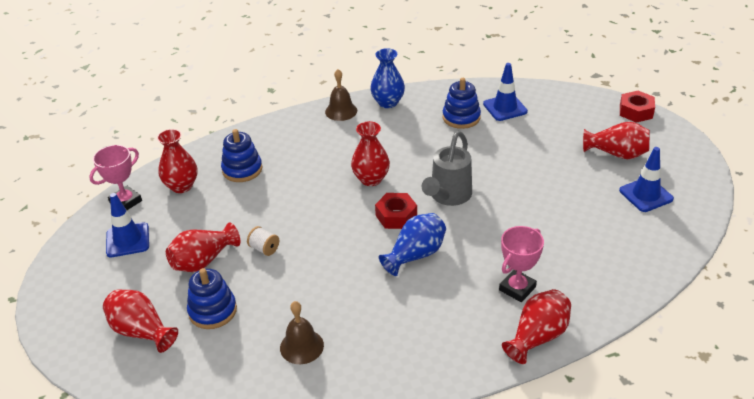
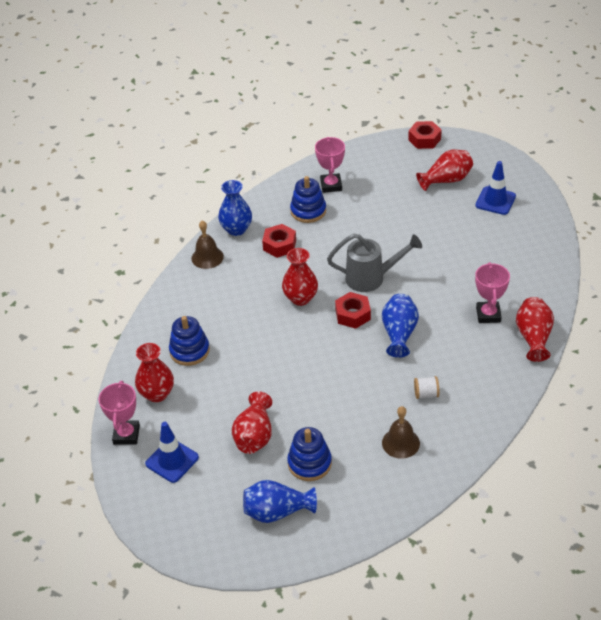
camera: 40 degrees left, 5 degrees up
(141, 331) = (277, 512): red vase -> blue vase
(264, 249) = (288, 397): white spool -> white spool (426, 394)
(406, 131) = (279, 245): none -> red nut
(448, 196) = (371, 278): grey watering can -> grey watering can turned 75 degrees counterclockwise
(505, 108) = (331, 185): blue traffic cone -> pink trophy

